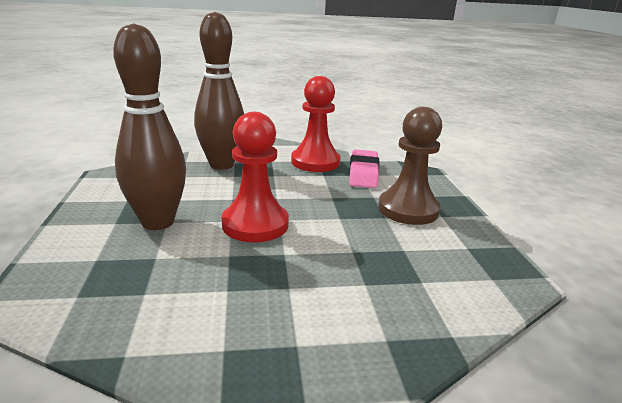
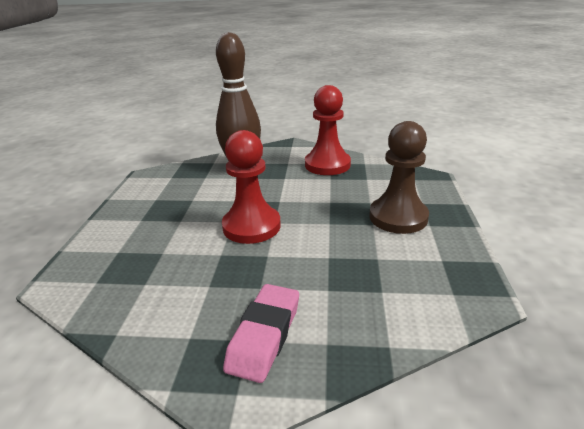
camera: 15 degrees right, 5 degrees up
(158, 222) = (173, 221): brown bowling pin -> none
(363, 173) = (369, 178): pink eraser -> pink eraser (264, 336)

